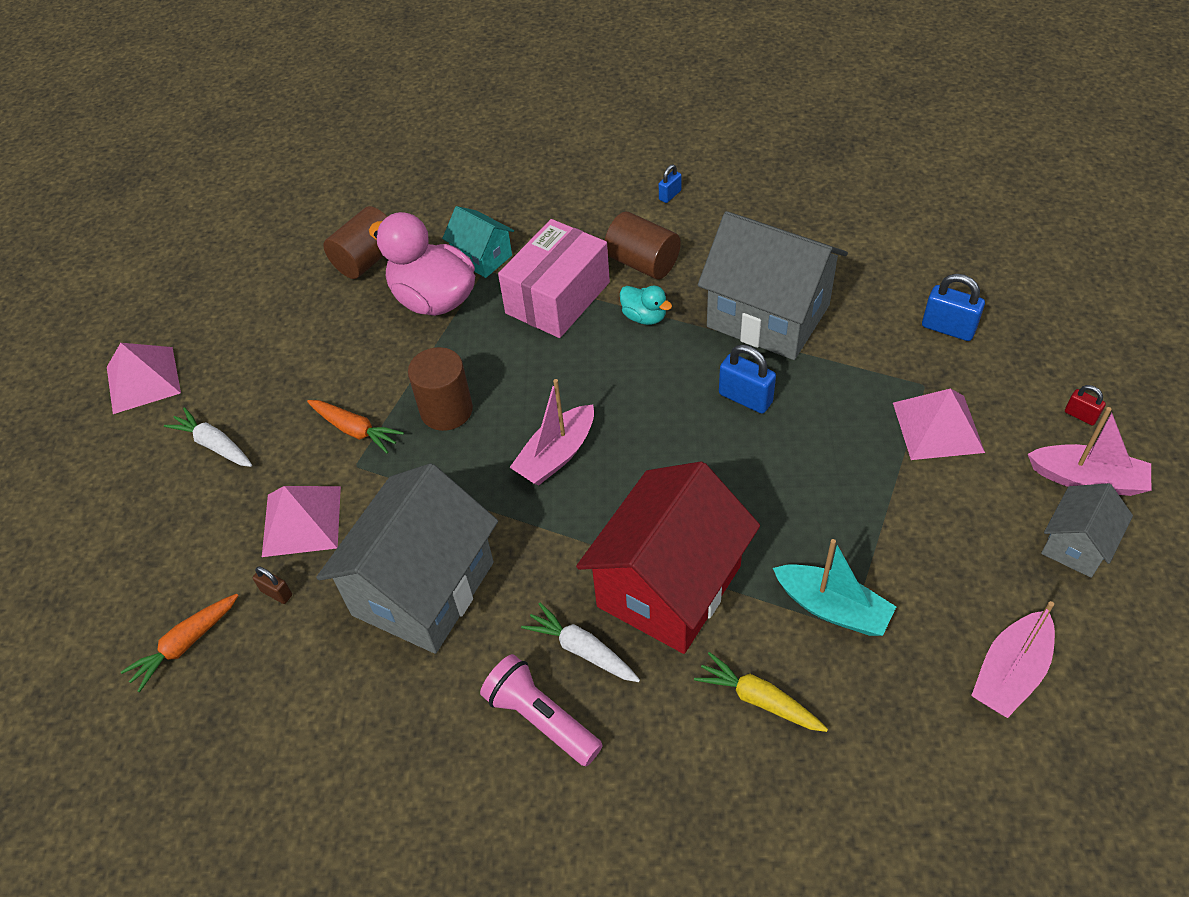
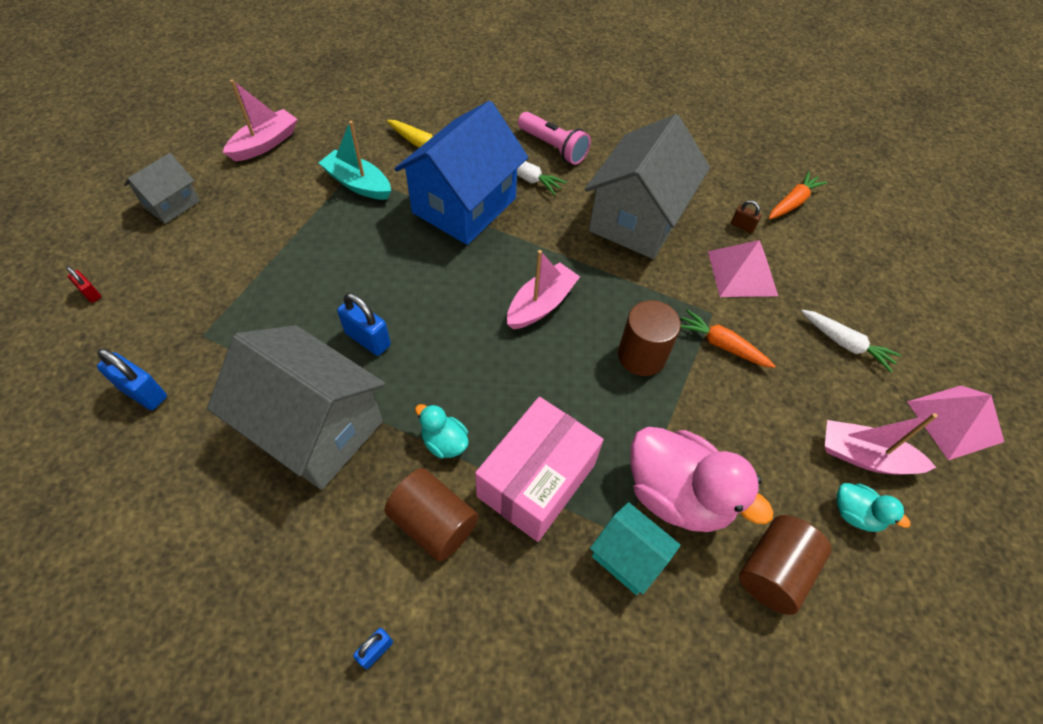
camera: 175 degrees right, 5 degrees up
(281, 300) = (855, 514): none -> turquoise duck
(669, 586) = (464, 205): red house -> blue house
(938, 427) = (214, 296): pink pyramid -> none
(1087, 479) = (128, 244): pink boat -> pink boat (864, 456)

